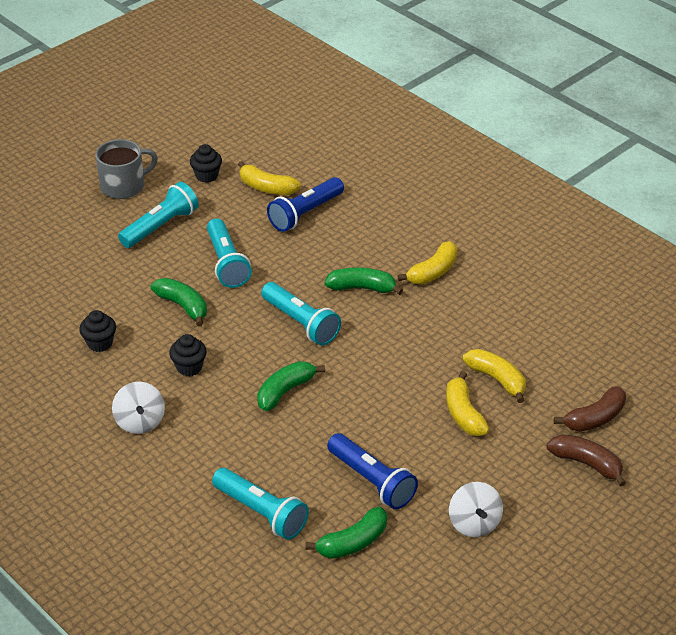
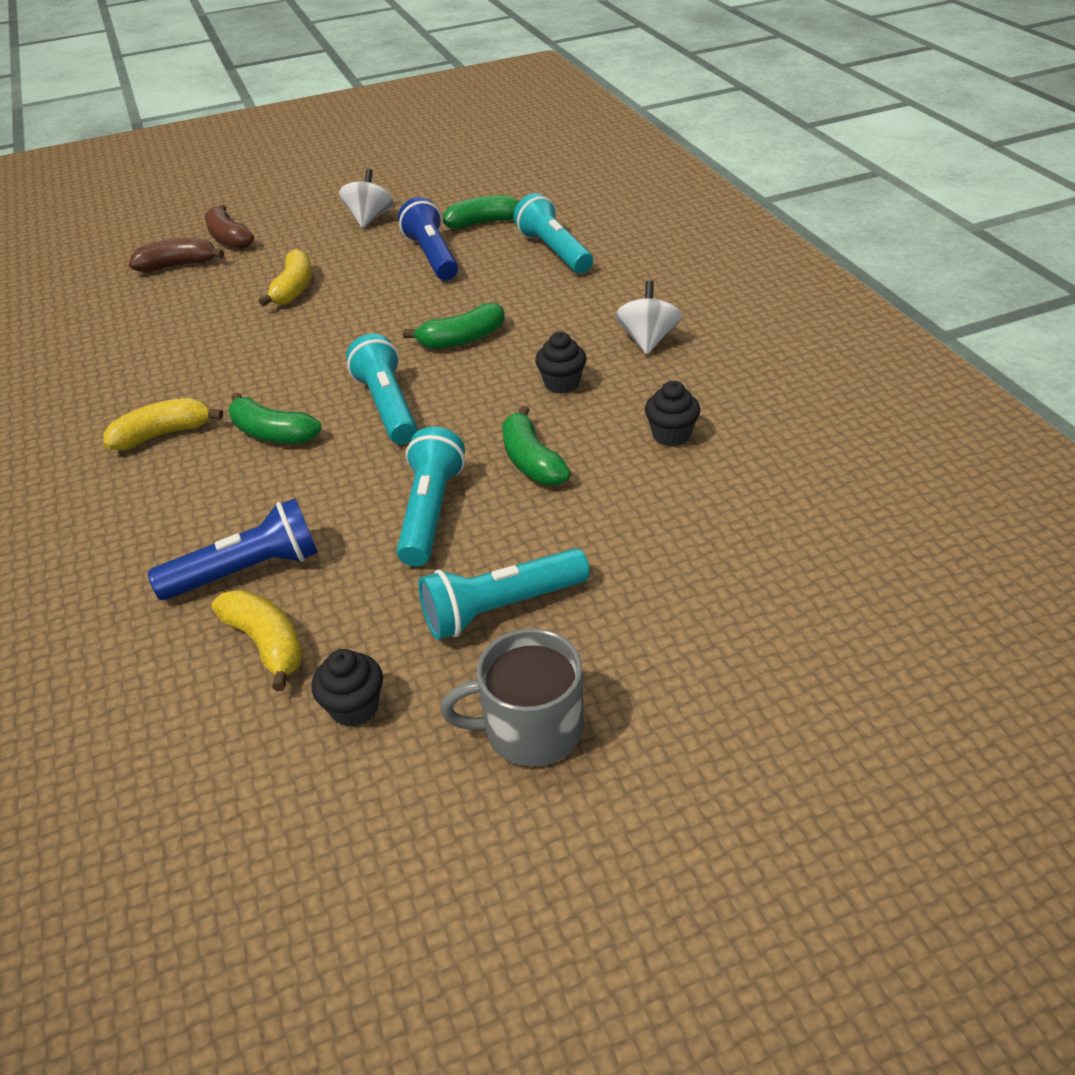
camera: 155 degrees left, 0 degrees up
(497, 379) = (228, 310): yellow banana -> none

